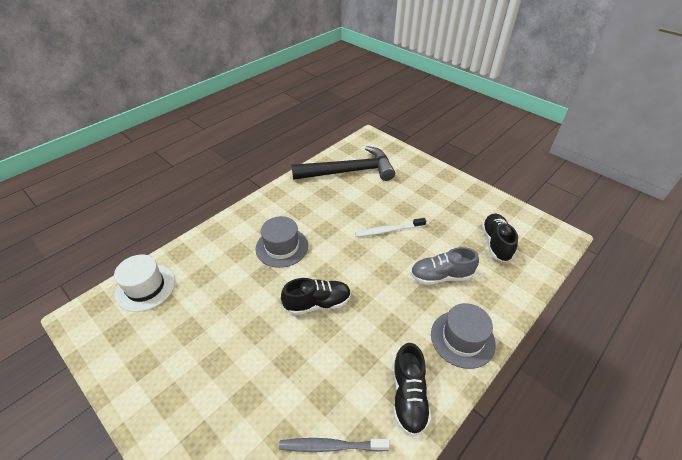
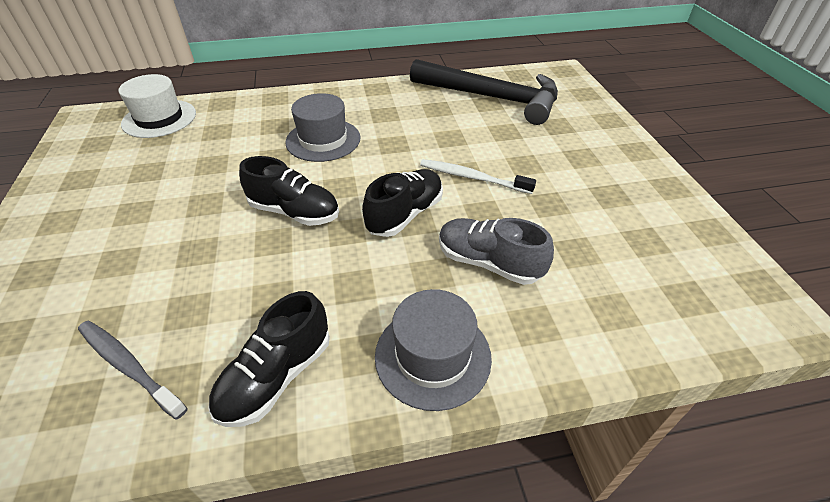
camera: 35 degrees right, 0 degrees up
(495, 243) = (629, 265): black shoe -> black shoe (405, 214)

